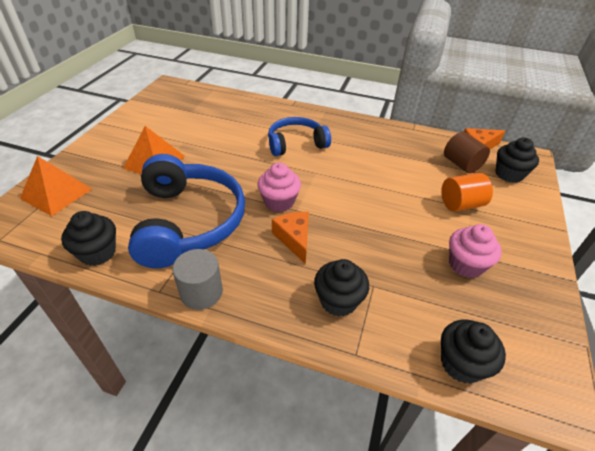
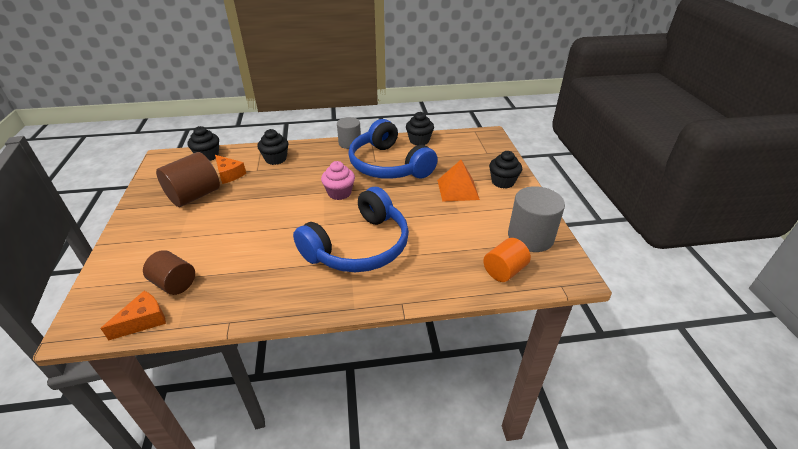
camera: 155 degrees right, 5 degrees down
(56, 193) = (486, 154): orange pyramid -> none
(158, 108) = (530, 237): none -> grey cylinder
(294, 239) = (315, 176): orange cheese -> orange cheese (229, 174)
(296, 144) = (359, 246): blue headphones -> blue headphones, size x1.65
(461, 204) = (187, 237): orange cylinder -> orange cylinder (504, 271)
(465, 264) = (194, 196): pink cupcake -> brown cylinder
(509, 174) = (121, 289): black cupcake -> black cupcake (503, 182)

